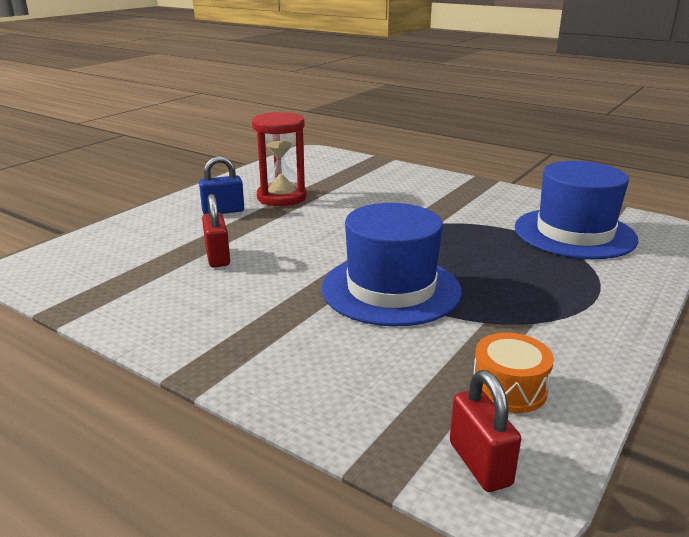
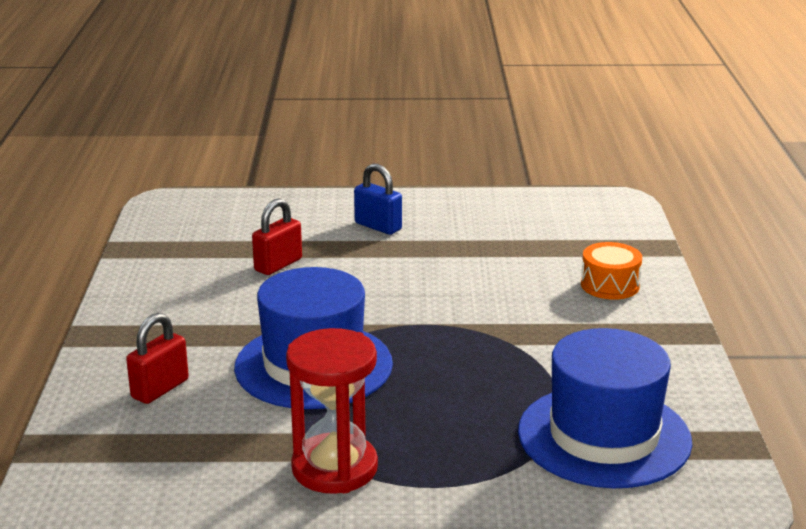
camera: 55 degrees right, 0 degrees up
(281, 197) = (454, 239): red hourglass -> red hourglass (334, 468)
(480, 463) = (77, 485): red padlock -> red padlock (160, 389)
(509, 388) = (194, 473): orange drum -> orange drum (610, 285)

